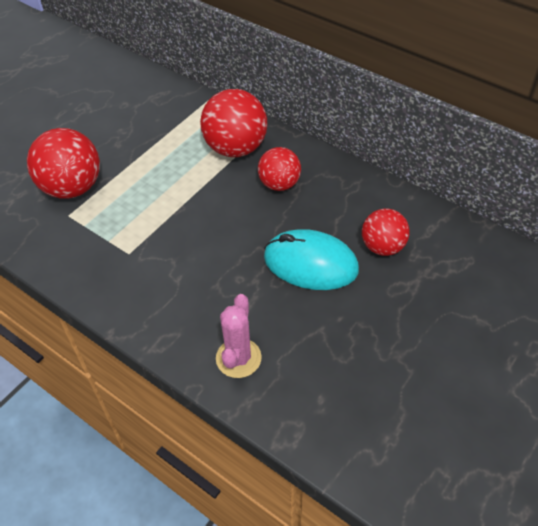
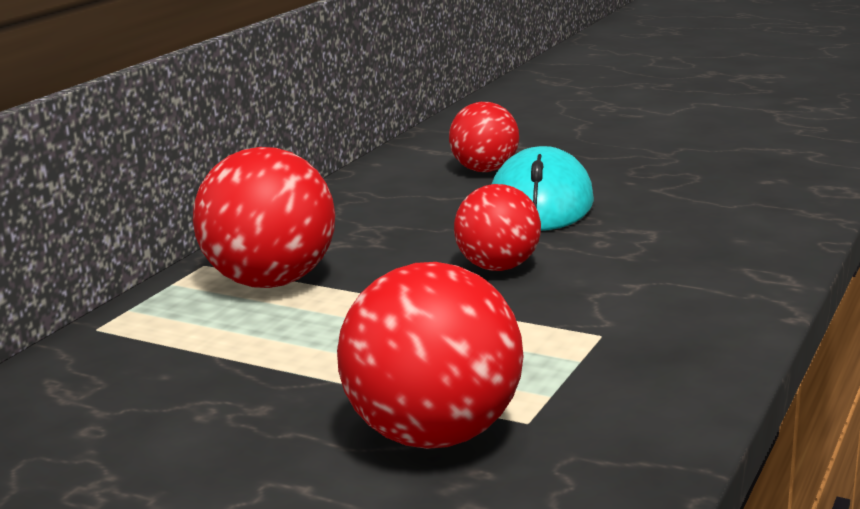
camera: 100 degrees left, 30 degrees down
(238, 358) = (750, 226): pink cactus -> none
(279, 184) = (368, 238): red ball -> red ball (498, 267)

